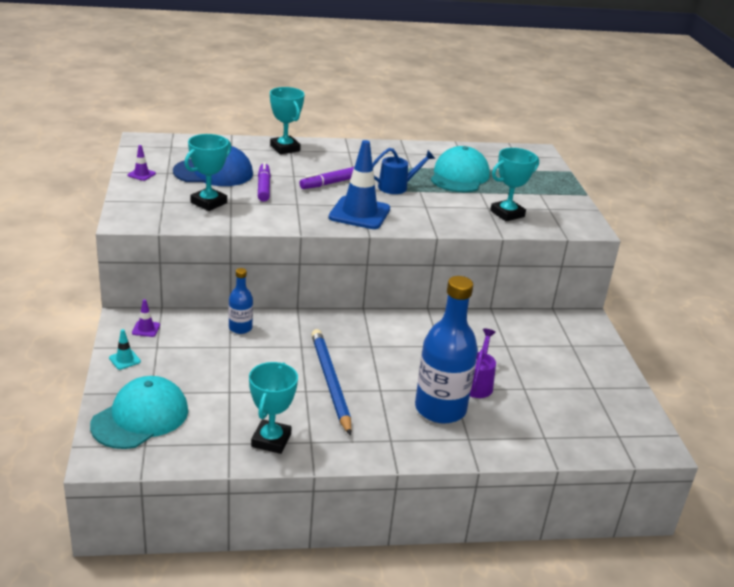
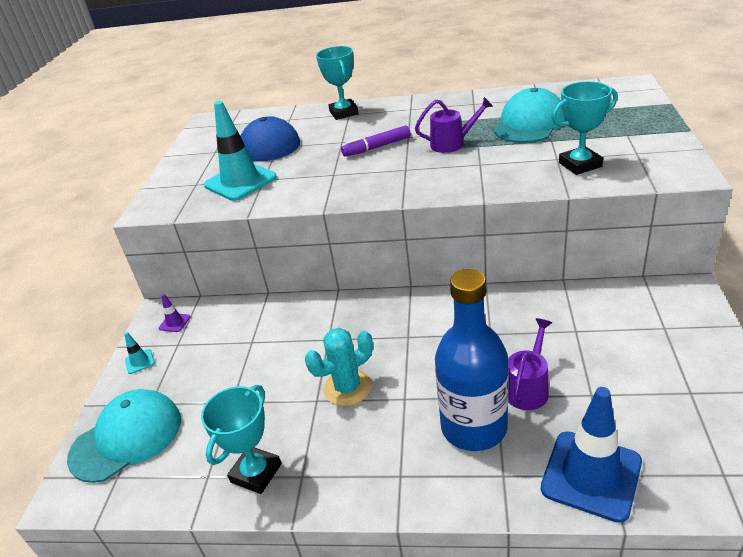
camera: 20 degrees right, 5 degrees up
(141, 174) = (189, 156): purple traffic cone -> none
(208, 203) = (240, 181): turquoise trophy -> turquoise traffic cone
(240, 328) = (270, 318): blue bottle -> none
(264, 187) = (305, 158): purple marker -> none
(330, 382) = (347, 388): blue pencil -> turquoise cactus
(359, 213) = (399, 180): blue traffic cone -> blue traffic cone (591, 475)
(397, 187) = (452, 144): blue watering can -> purple watering can

